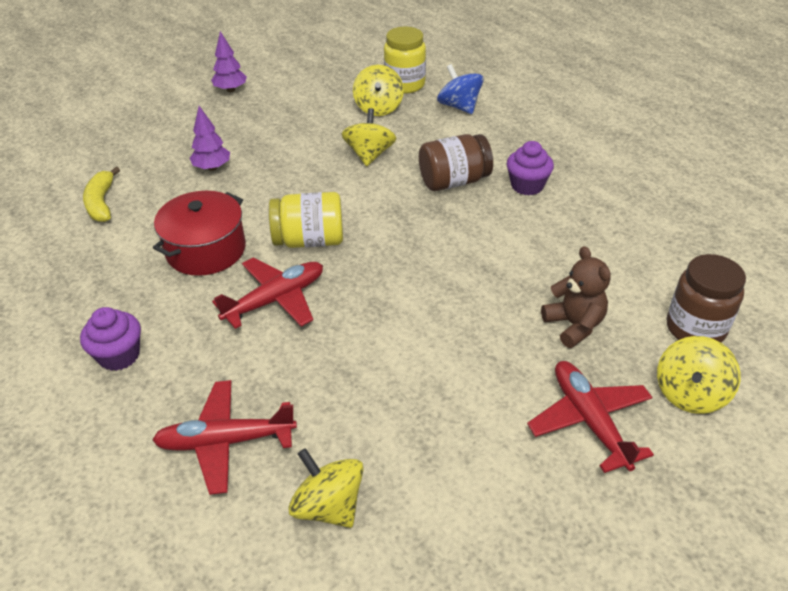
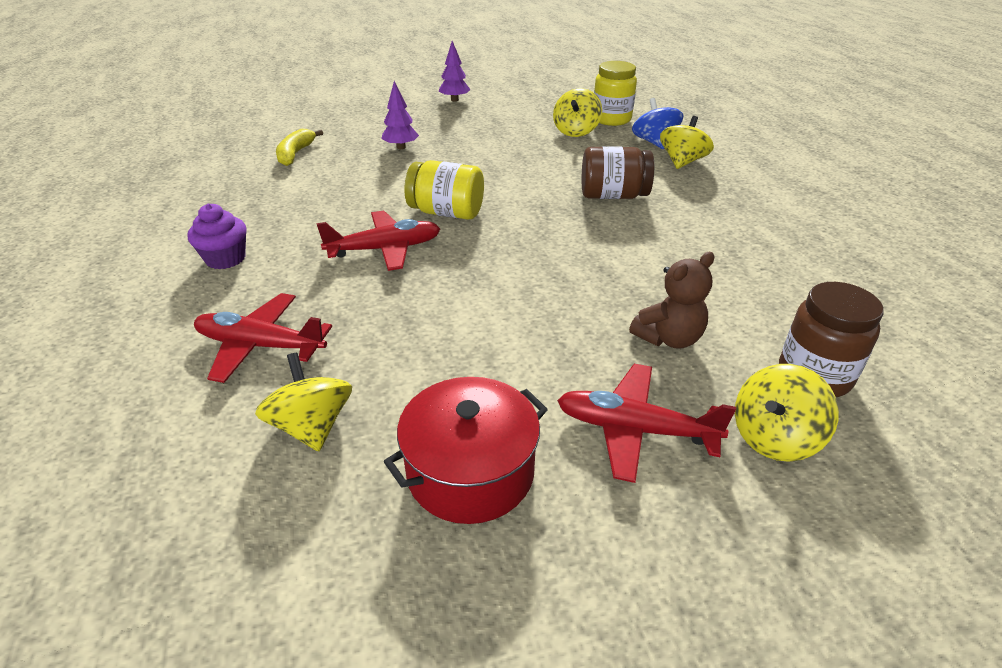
camera: 20 degrees right, 5 degrees down
(206, 250) = (353, 201): red pot -> red pot (470, 471)
(369, 155) = (545, 162): yellow spinning top -> yellow spinning top (682, 162)
(527, 185) = (687, 212): purple cupcake -> none
(574, 325) = (669, 338): brown teddy bear -> brown teddy bear turned 60 degrees clockwise
(589, 420) = (634, 429): red plane -> red plane turned 75 degrees counterclockwise

